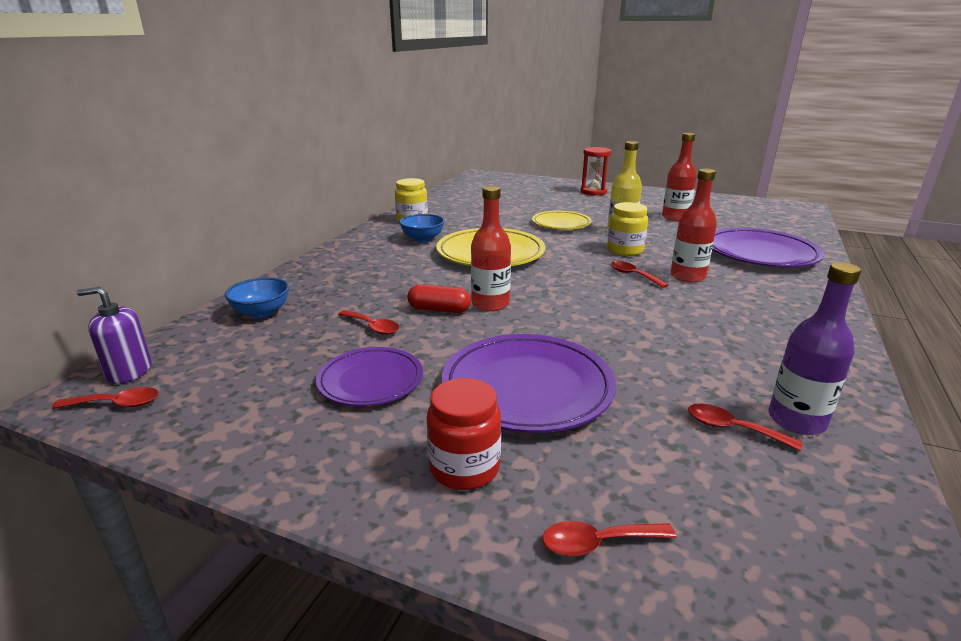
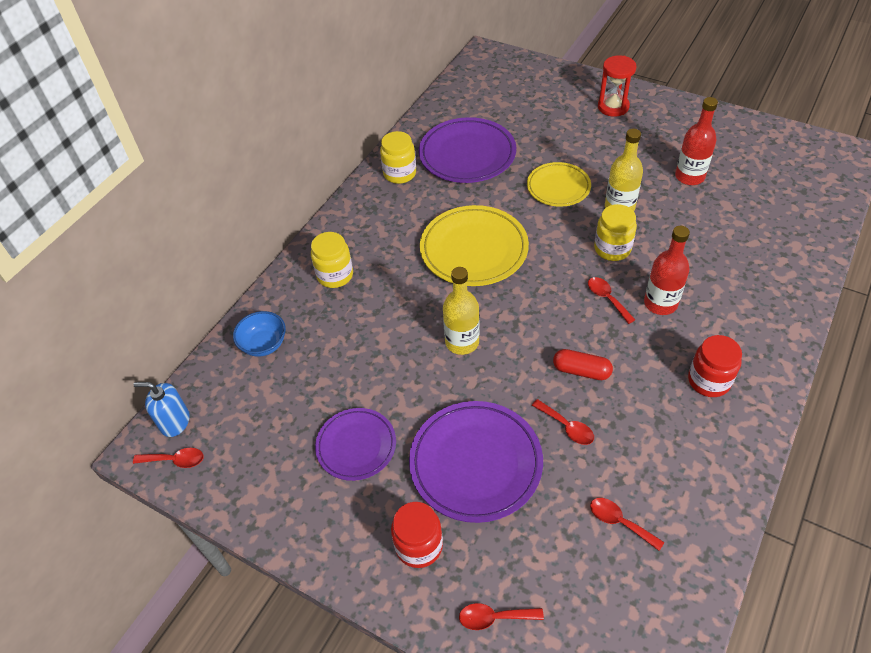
camera: 10 degrees right, 25 degrees up
(129, 372) = (175, 422): purple soap dispenser -> blue soap dispenser
(348, 270) = (335, 275): none -> yellow jar
(373, 327) = (358, 372): red spoon -> red spoon (567, 427)
(422, 239) = (408, 216): blue bowl -> none
(439, 310) = (416, 349): red capsule -> red capsule (581, 371)
(490, 304) = (462, 342): red bottle -> yellow bottle
(760, 254) = (753, 262): purple plate -> purple plate (467, 154)
(767, 319) = (709, 381): none -> red jar
(796, 420) = (673, 517): purple bottle -> none

